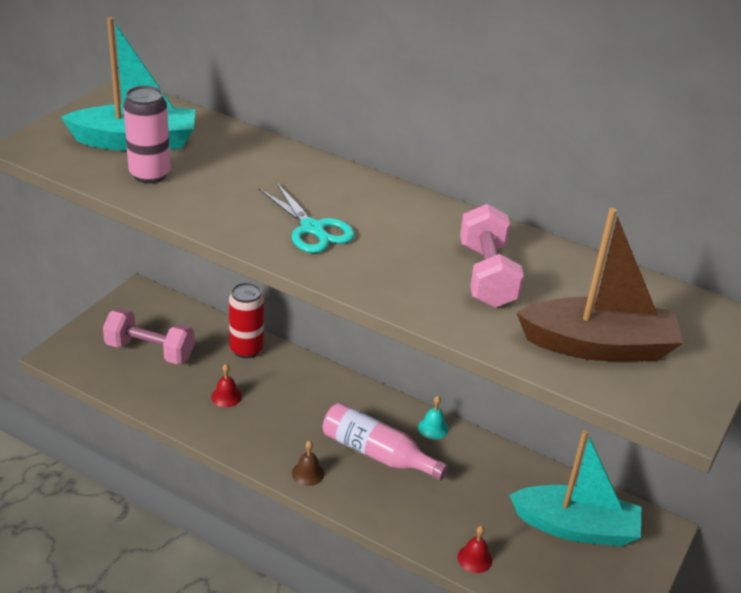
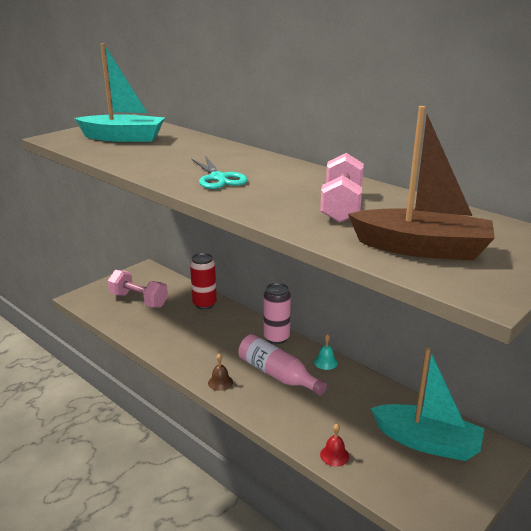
camera: 15 degrees right, 10 degrees down
(150, 174) = (121, 151): pink can -> pink can (276, 338)
(226, 396) = (179, 330): red bell -> none

